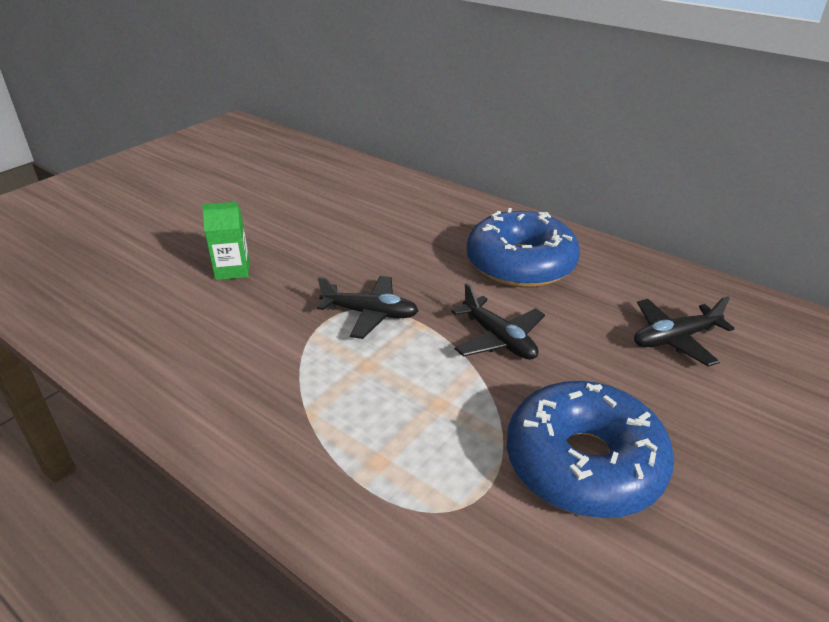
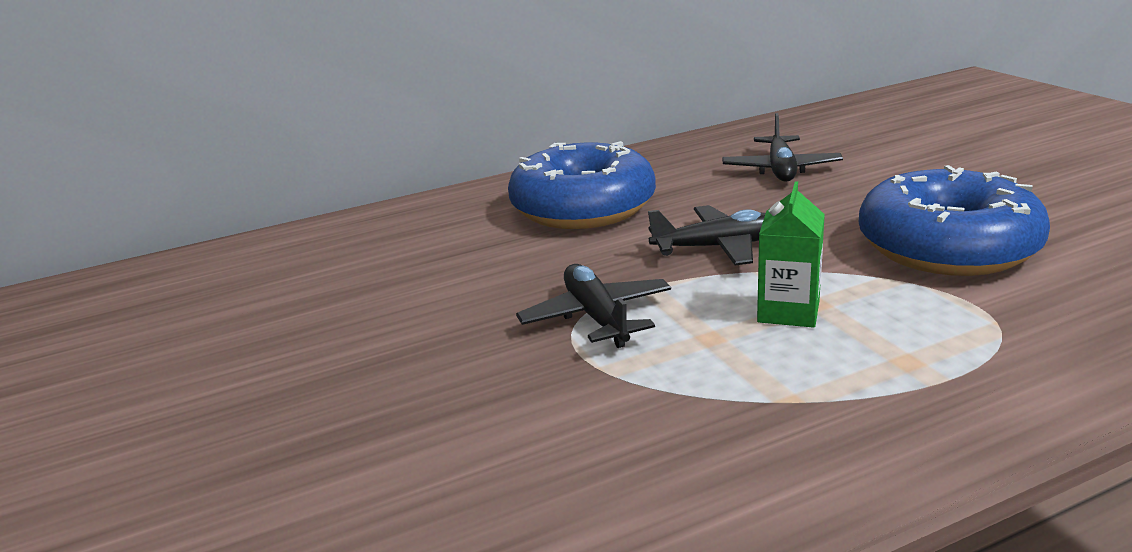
camera: 60 degrees left, 10 degrees down
(232, 270) = (346, 424): green carton -> green carton (788, 311)
(370, 314) = (596, 317): black plane -> black plane turned 60 degrees counterclockwise

